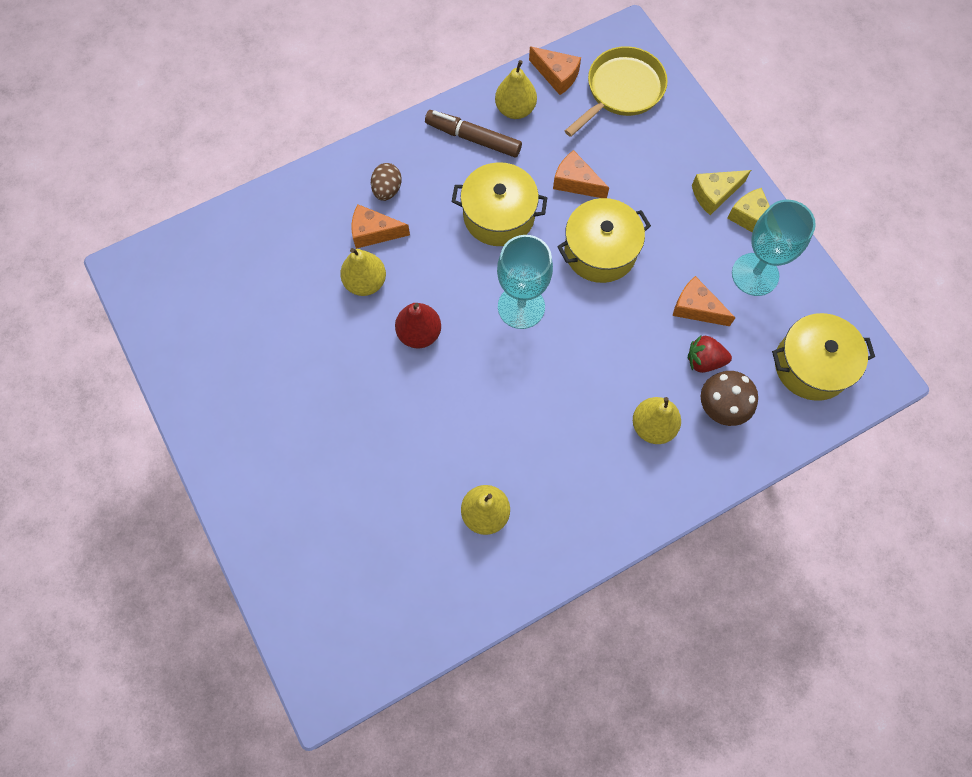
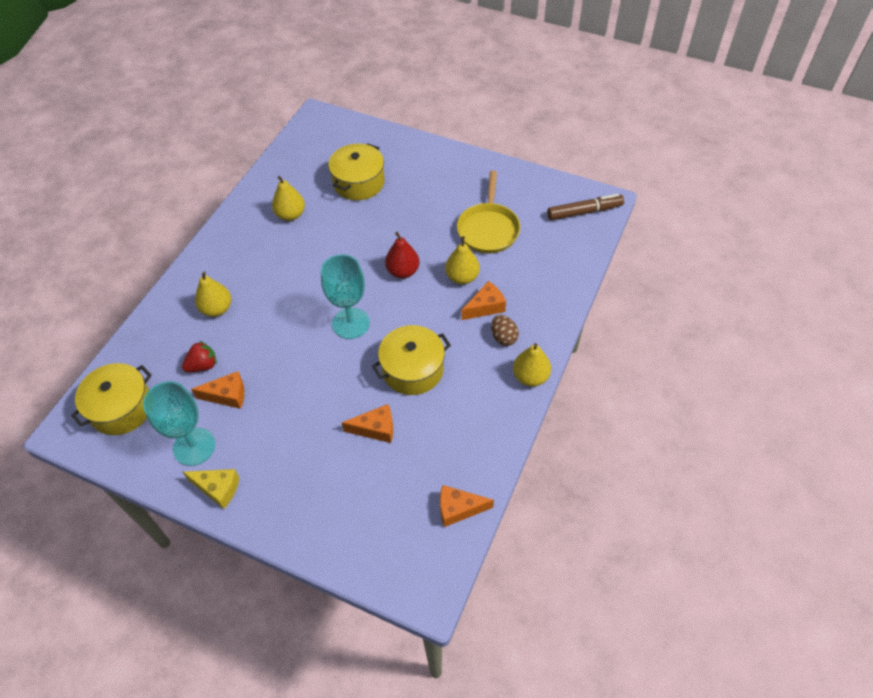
camera: 145 degrees right, 15 degrees down
(473, 138) = (478, 411): brown marker -> brown marker (584, 212)
(515, 109) = (467, 456): yellow pear -> yellow pear (530, 377)
(600, 251) = (322, 391): yellow pot -> yellow pot (358, 182)
(622, 90) = (394, 533): yellow pan -> yellow pan (488, 229)
(714, 194) = (259, 490): yellow cheese -> none
(720, 408) = (176, 344): brown mushroom -> none

